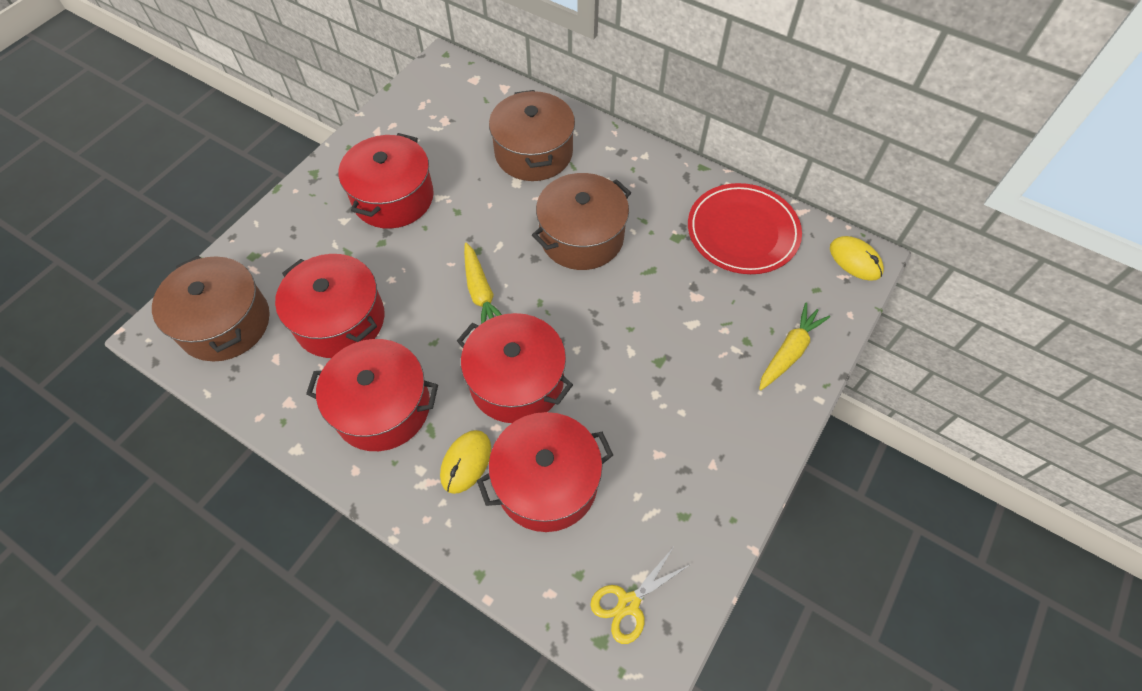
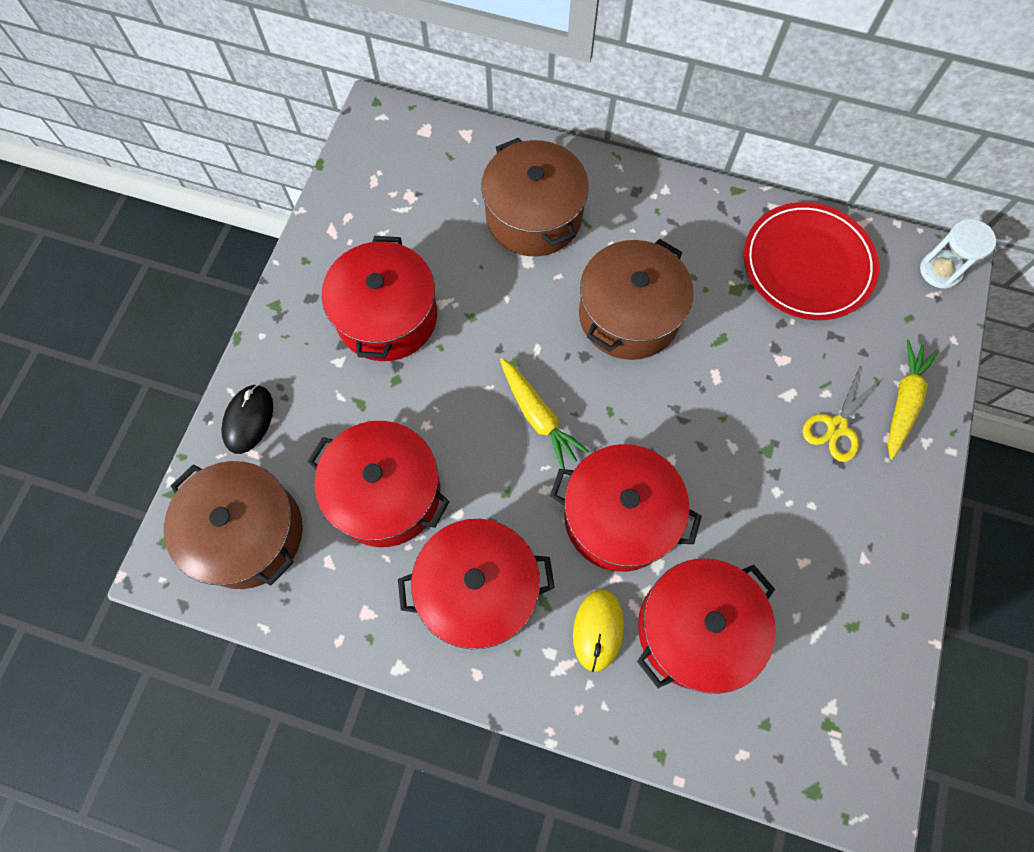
camera: 15 degrees left, 10 degrees up
(260, 245) = (248, 419): none -> black mouse
(628, 603) = (828, 741): yellow scissors -> yellow scissors (836, 427)
(855, 260) = (940, 270): yellow mouse -> white hourglass

